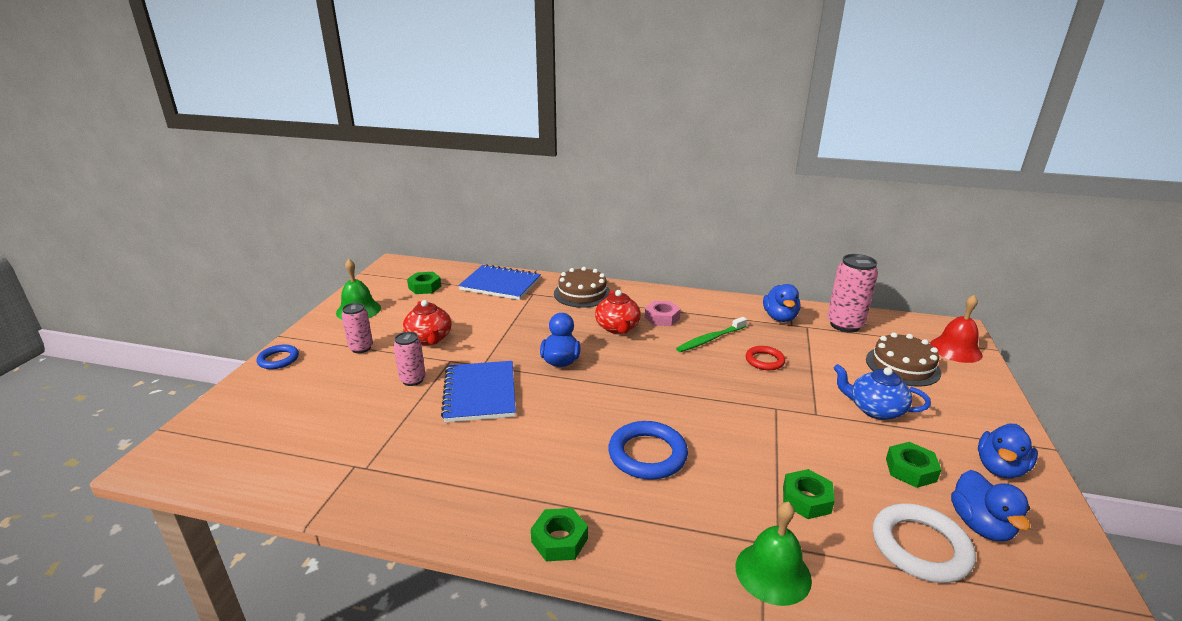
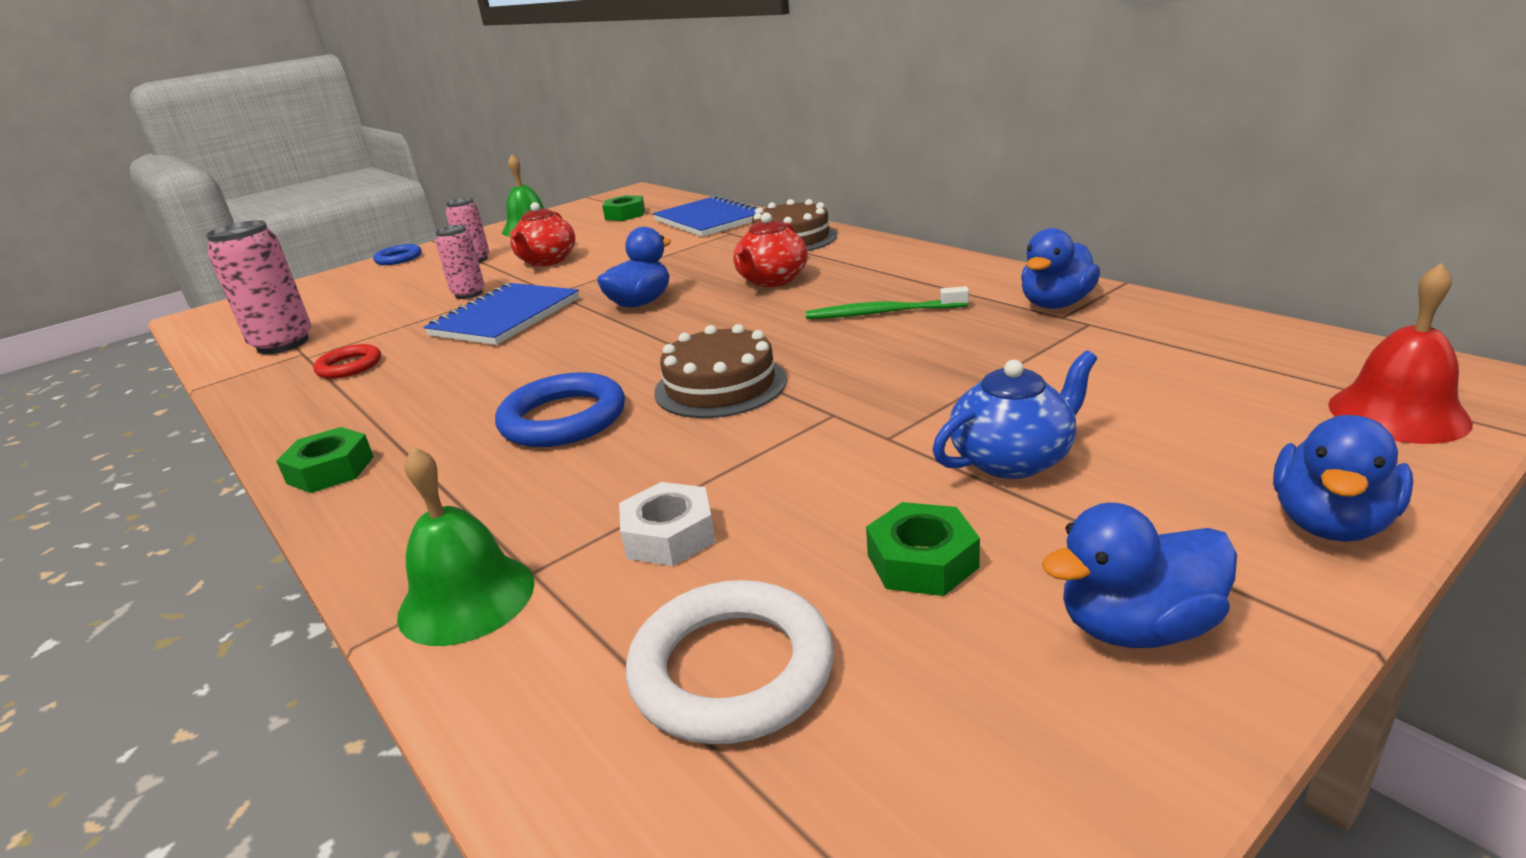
camera: 40 degrees right, 0 degrees up
(662, 318) = (854, 278): pink nut -> none
(764, 361) = (924, 353): red ring -> red ring (349, 366)
(806, 499) = (669, 535): green nut -> white nut
(845, 325) = (1176, 332): pink can -> pink can (283, 344)
(875, 409) = (1013, 459): blue teapot -> blue teapot turned 90 degrees clockwise
(902, 366) = (1199, 412): brown cake -> brown cake (720, 386)
(980, 525) = (911, 693): blue duck -> blue duck (1330, 523)

